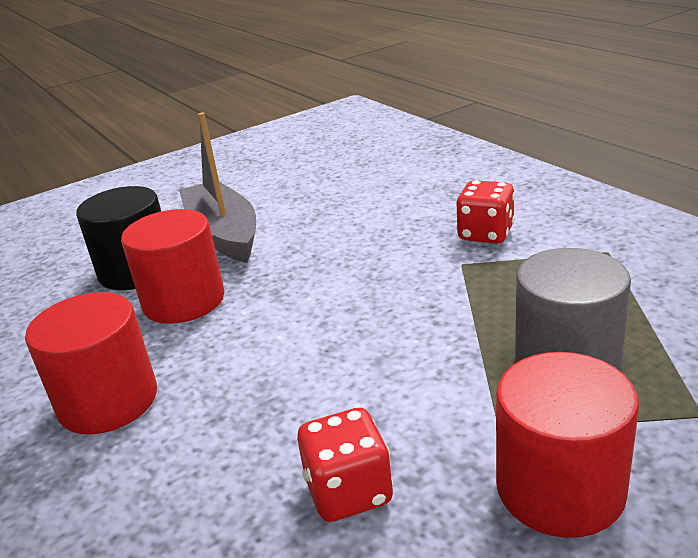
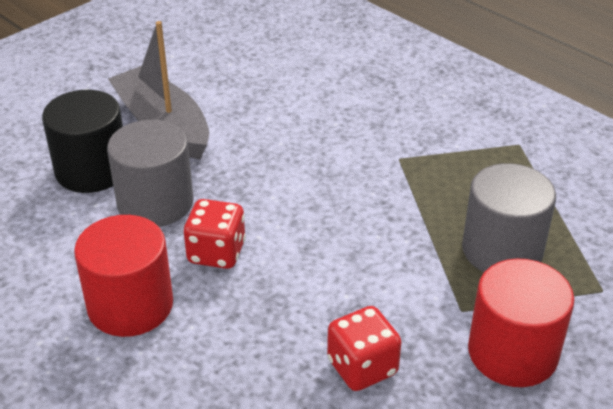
camera: 15 degrees left, 10 degrees up
(184, 301) = (155, 203): red cylinder -> grey cylinder
(485, 234) = (413, 126): red dice -> red dice (216, 253)

